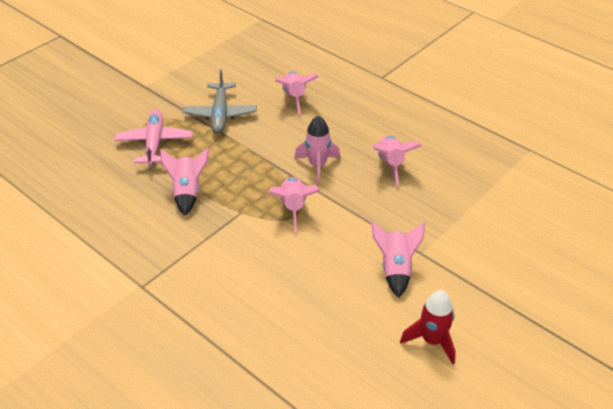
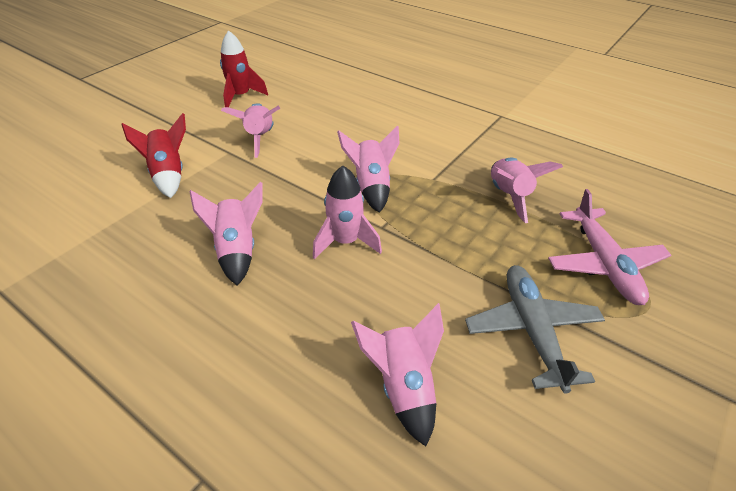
camera: 175 degrees right, 0 degrees up
(466, 230) = (169, 175): none -> red rocket

